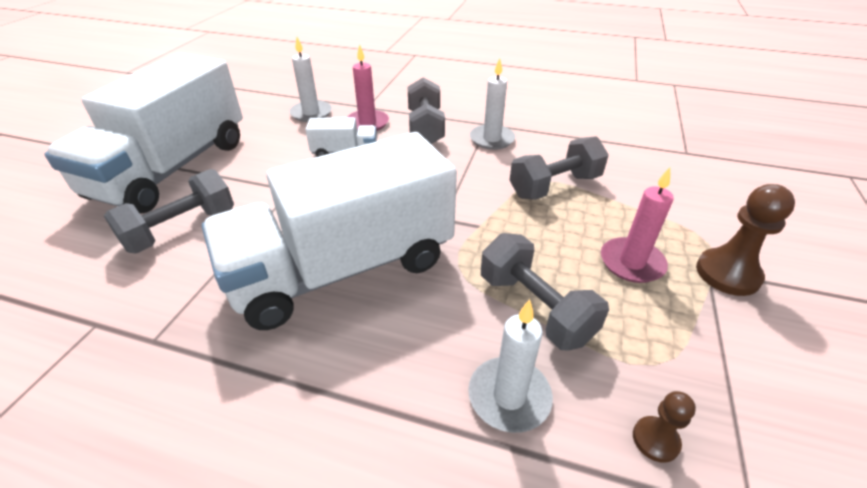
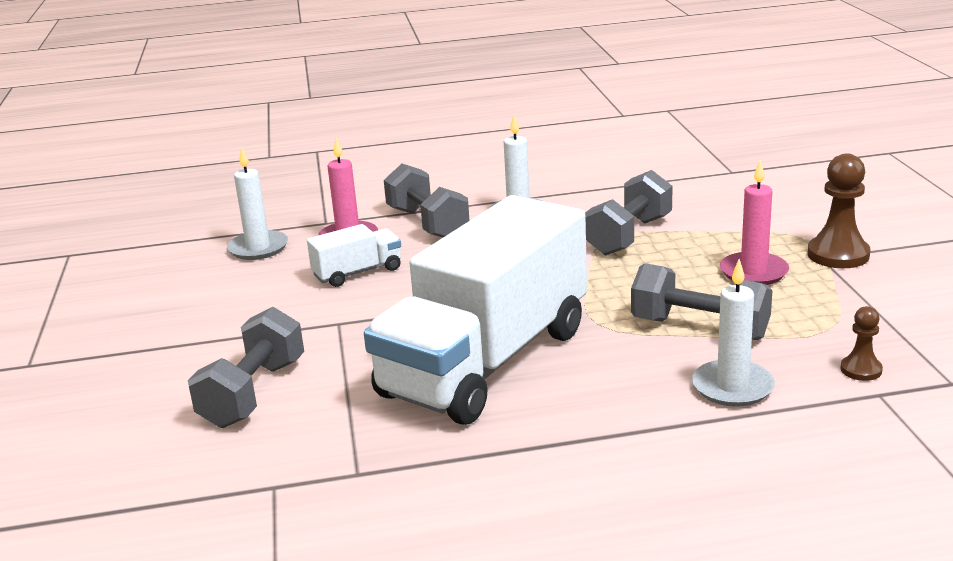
camera: 25 degrees left, 15 degrees down
(172, 168) = (149, 350): white truck -> none

